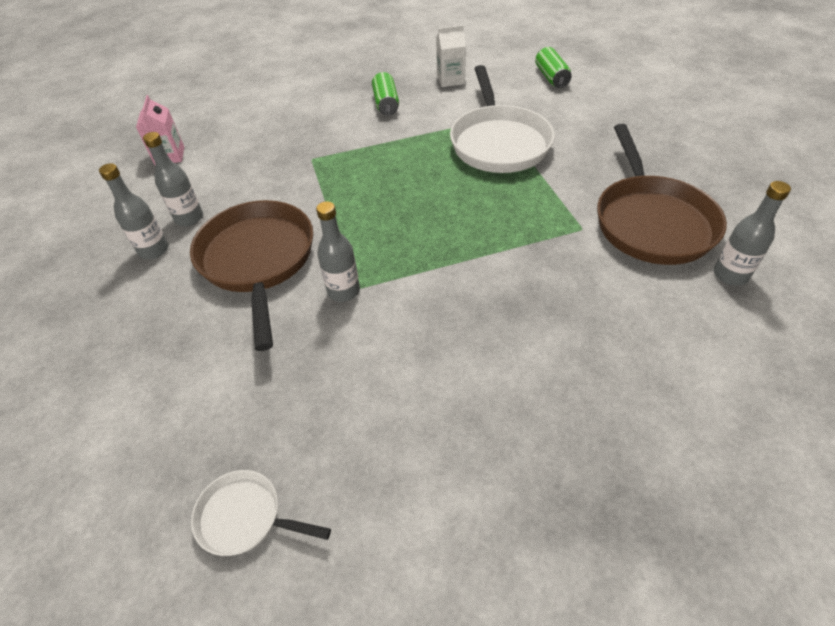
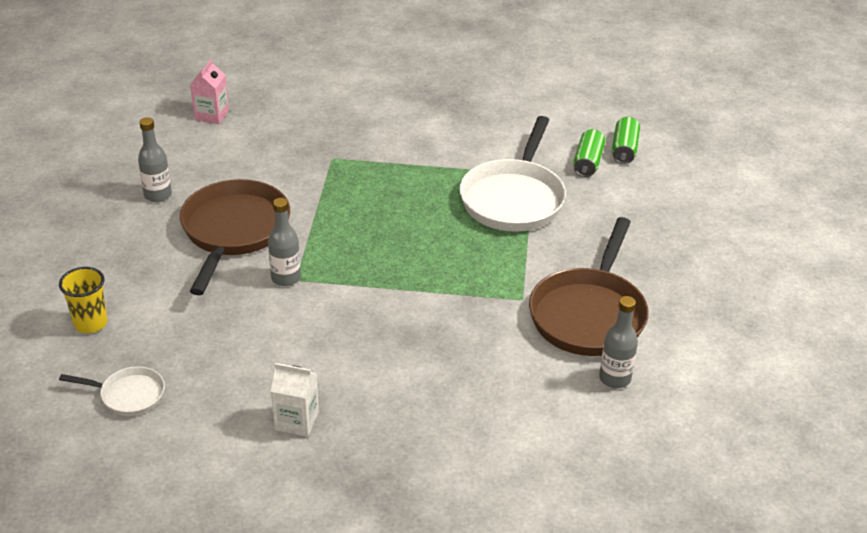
camera: 20 degrees right, 10 degrees down
(147, 433) = (90, 323): none -> yellow cup
(189, 218) = (199, 177): grey bottle -> none
(245, 517) = (128, 395): white pan -> white pan turned 150 degrees clockwise
(386, 103) = (437, 125): green can -> green can (588, 162)
(450, 80) = (519, 120): white carton -> white carton (296, 421)

